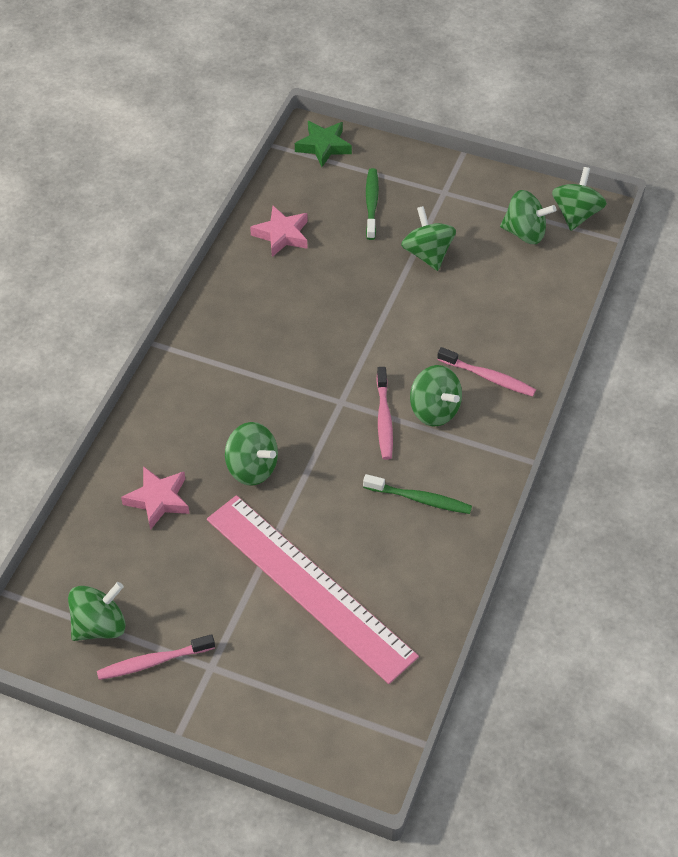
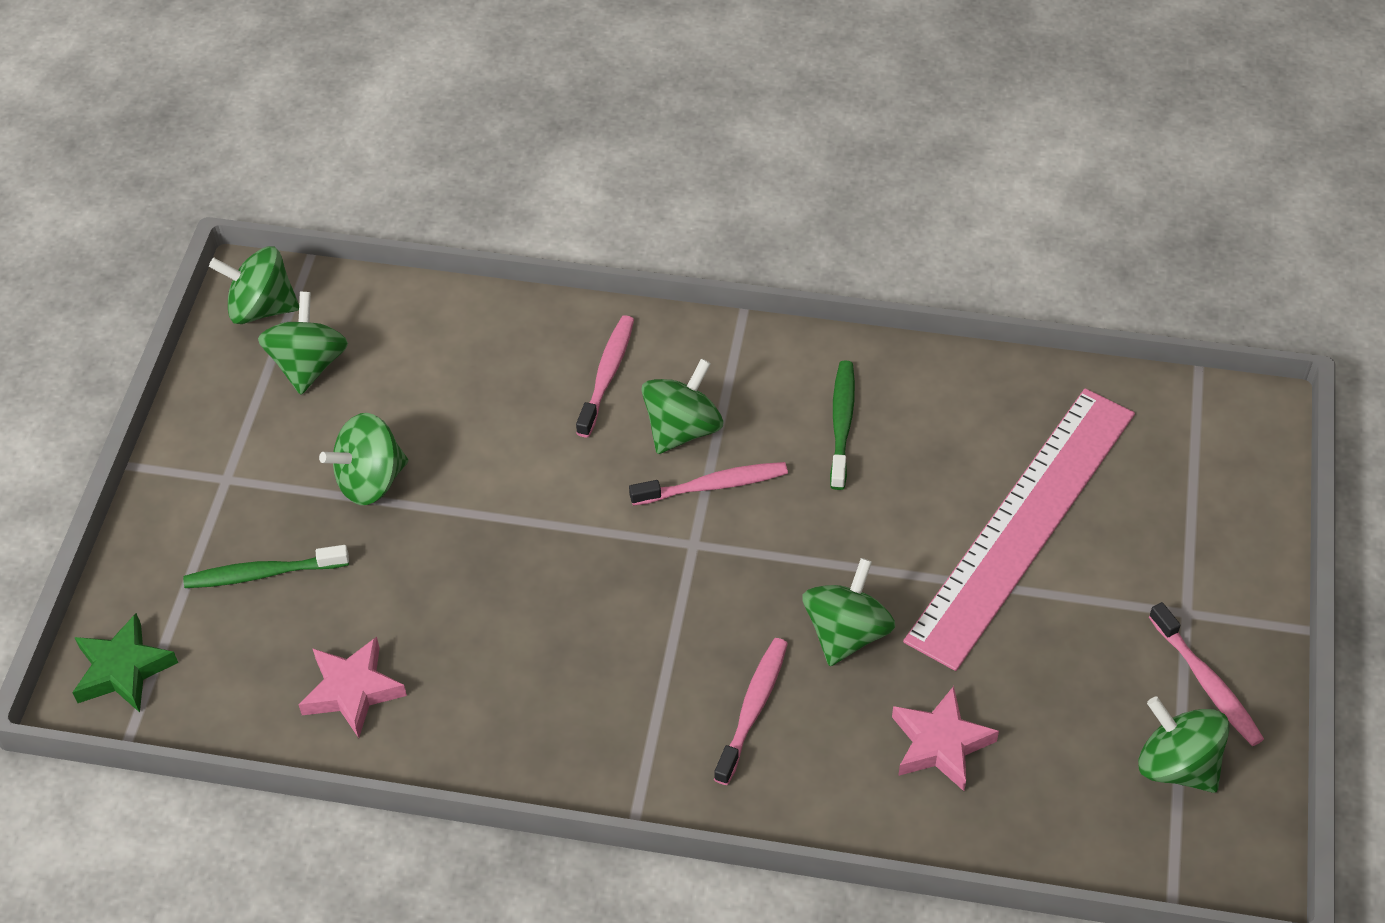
camera: 100 degrees left, 0 degrees up
(213, 411) = (753, 709): none -> pink toothbrush

